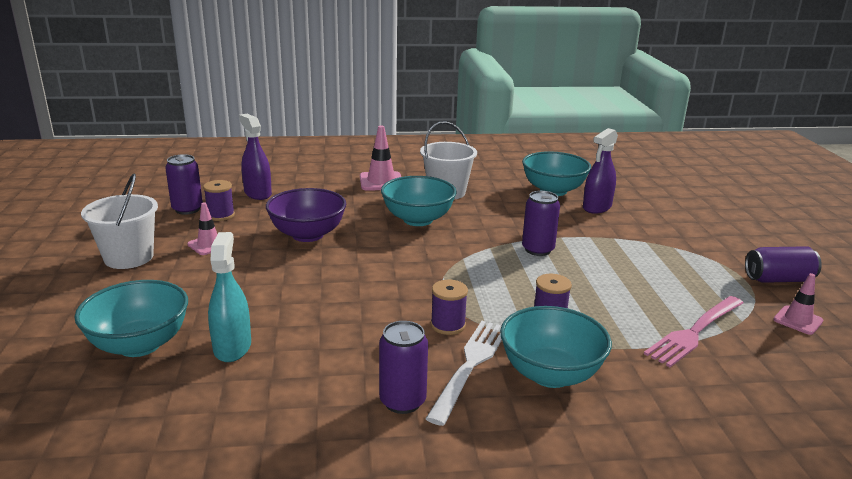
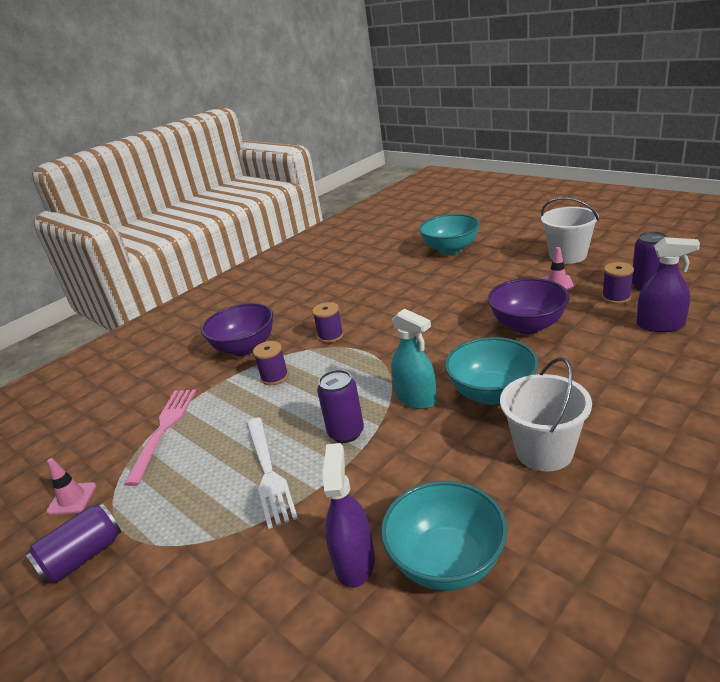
camera: 145 degrees right, 5 degrees up
(232, 347) = (413, 270): turquoise spray bottle -> turquoise spray bottle (416, 398)
(381, 182) = (629, 415): pink traffic cone -> none
(402, 401) = (304, 299): purple can -> none
(470, 365) = (292, 327): white fork -> white fork (268, 473)
(550, 374) = (245, 348): turquoise bowl -> purple bowl

